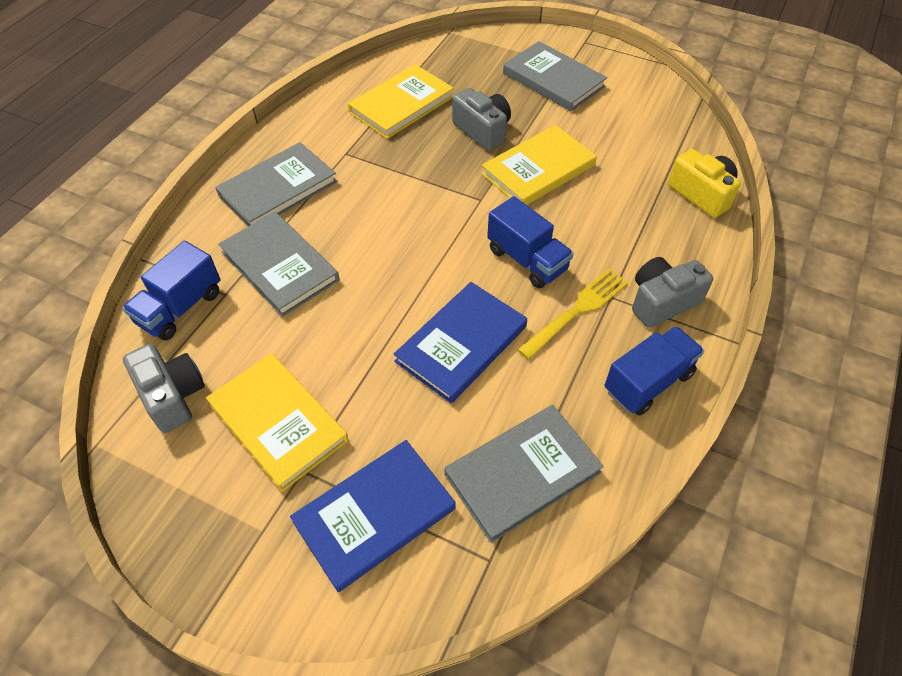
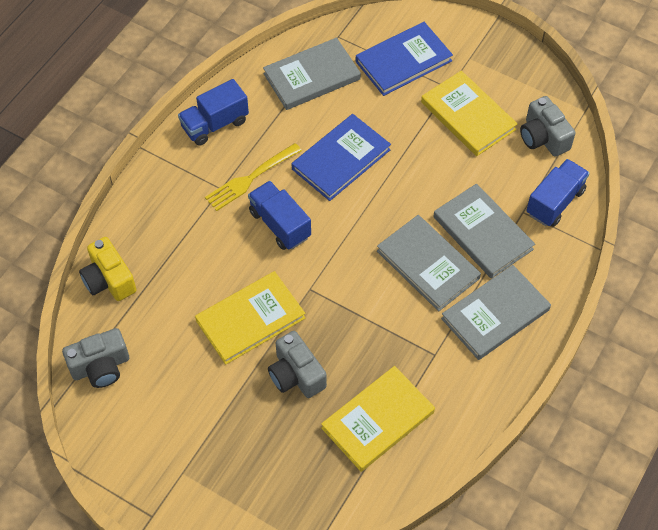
camera: 175 degrees left, 5 degrees up
(553, 80) = (206, 448): grey book -> grey book (427, 265)
(662, 301) = (183, 181): grey camera -> grey camera (100, 366)

